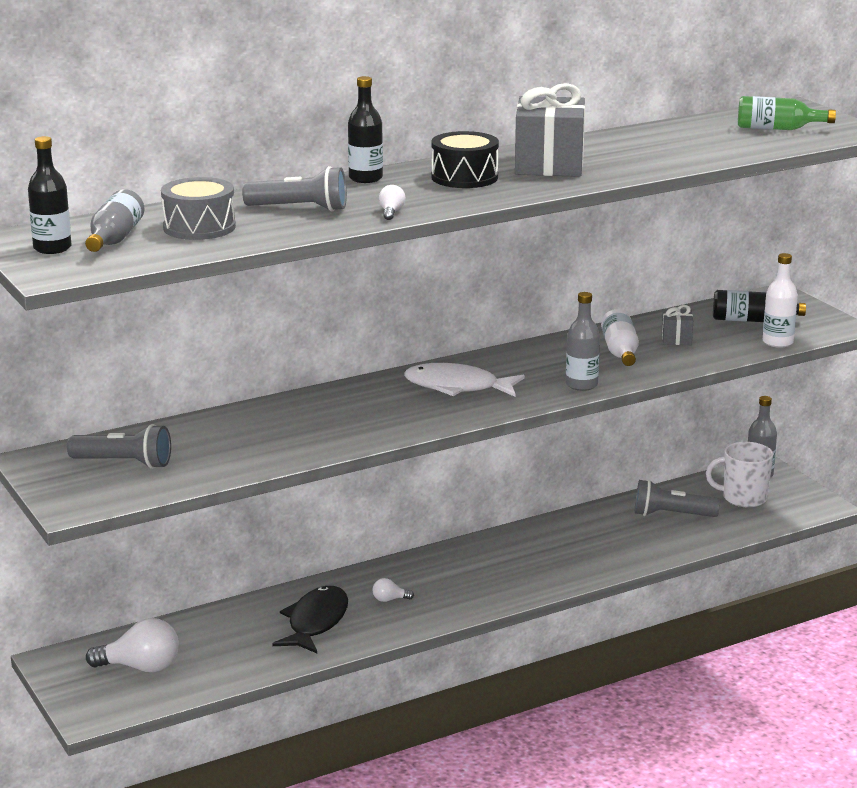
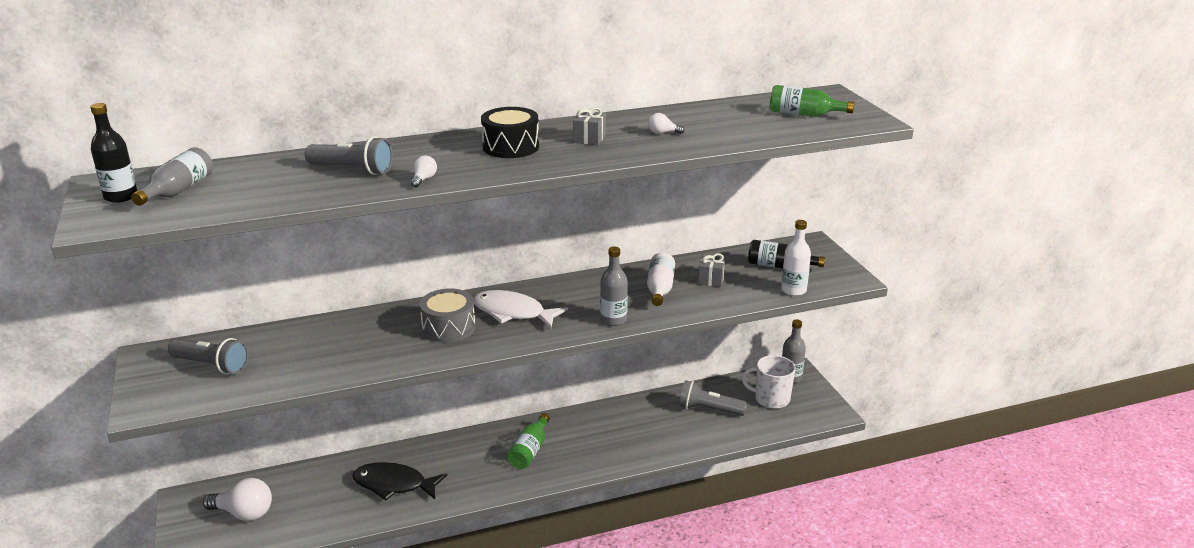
camera: 10 degrees right, 5 degrees up
(199, 227) = (256, 183): grey drum -> grey drum (448, 327)
(315, 622) = (394, 484): black fish -> black fish turned 105 degrees counterclockwise
(365, 178) = (429, 142): black bottle -> none
(389, 599) = (459, 468): white light bulb -> white light bulb (662, 133)
(469, 574) = (530, 451): none -> green bottle
(549, 165) = (589, 139): grey gift -> grey gift, size x0.47

